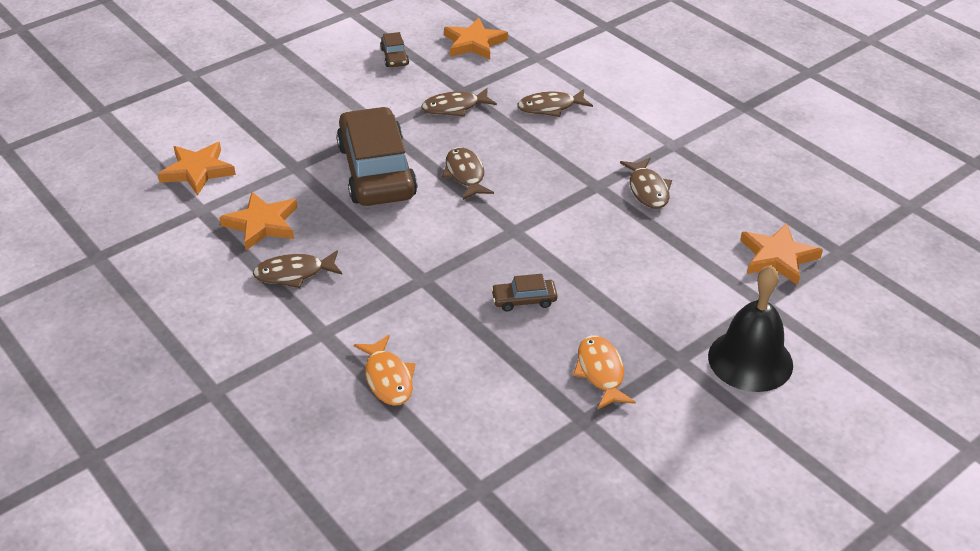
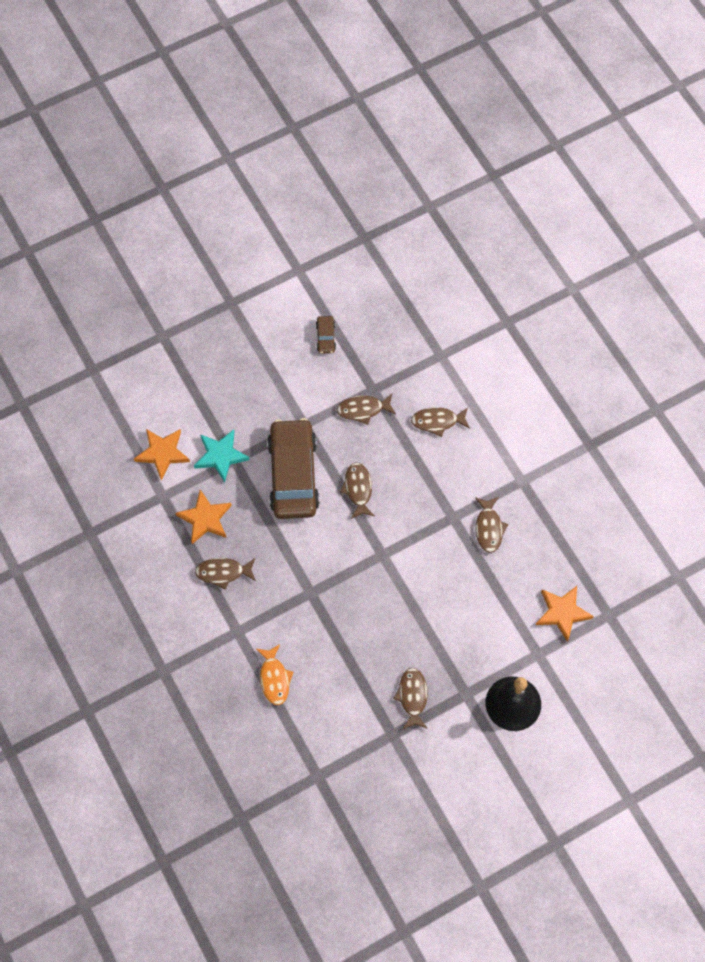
camera: 10 degrees right, 25 degrees up
(276, 165) = (220, 456): none -> turquoise star
(474, 43) = (393, 329): orange star -> none
(524, 300) = (376, 624): brown car -> none
(601, 372) = (412, 697): orange fish -> brown fish

